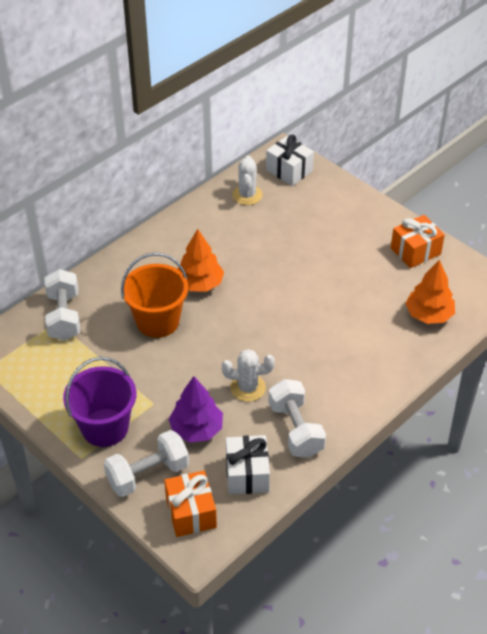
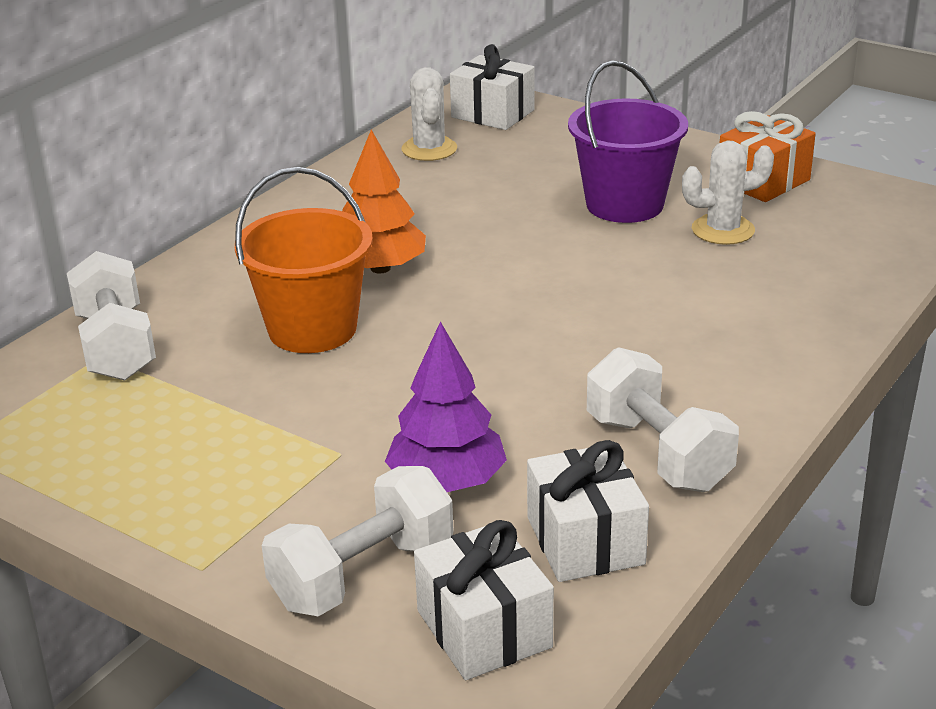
camera: 10 degrees left, 15 degrees down
(105, 427) = (243, 507): purple bucket -> purple bucket (624, 204)
(191, 512) = (484, 629): orange gift -> white gift
(248, 388) = (531, 402): white cactus -> white cactus (723, 230)
(429, 315) = (832, 256): orange tree -> none

